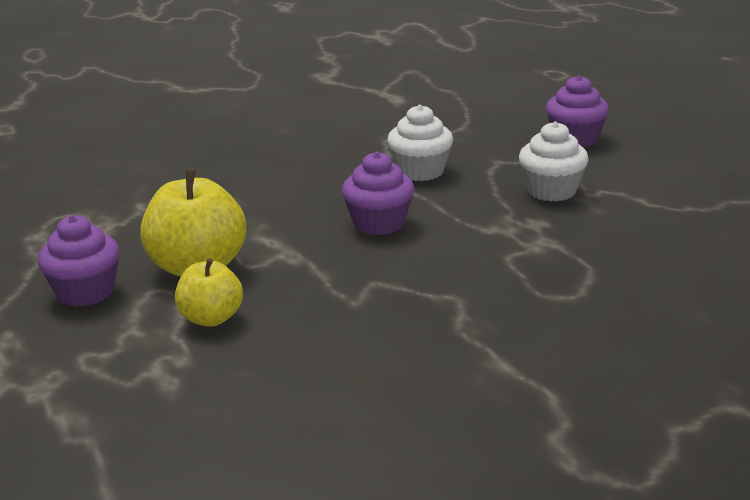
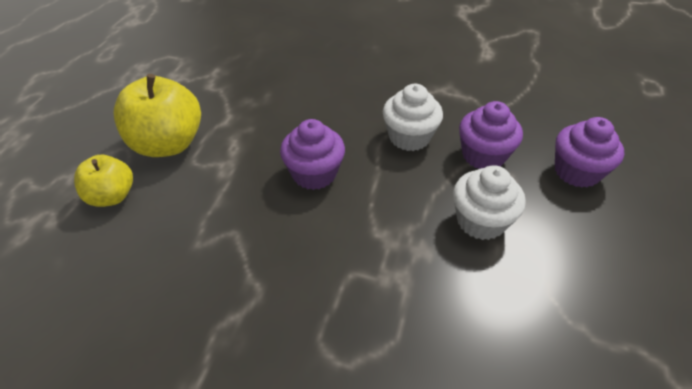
camera: 40 degrees right, 20 degrees up
(85, 292) = (96, 127): purple cupcake -> purple cupcake (483, 155)

